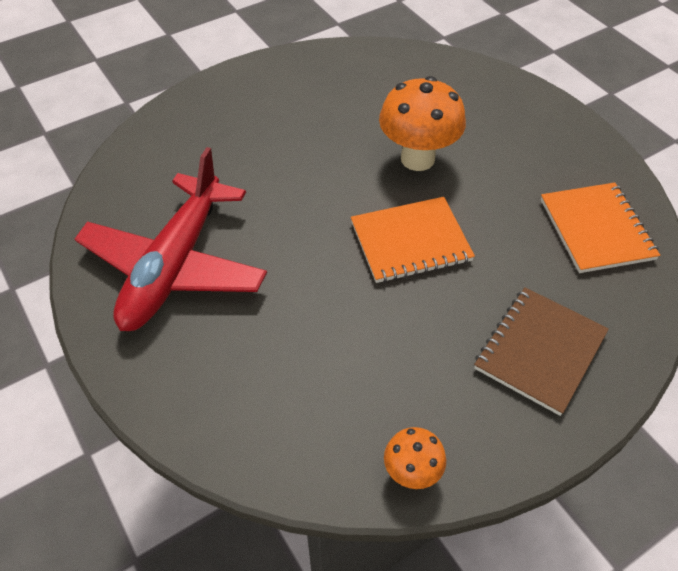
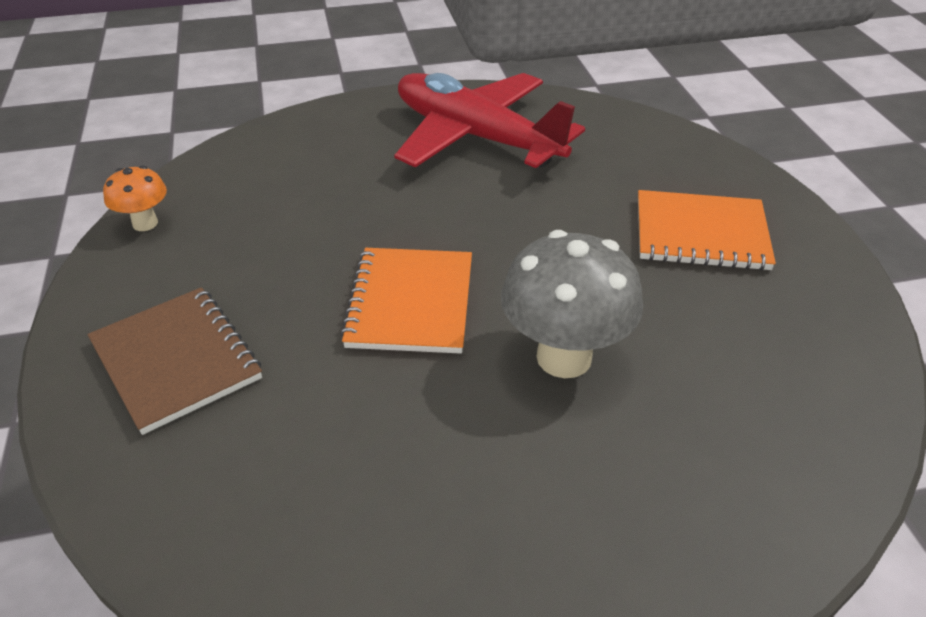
camera: 110 degrees right, 10 degrees down
(417, 159) = (564, 357): orange mushroom -> grey mushroom
(596, 229) = (308, 524): orange notebook -> orange notebook (701, 233)

